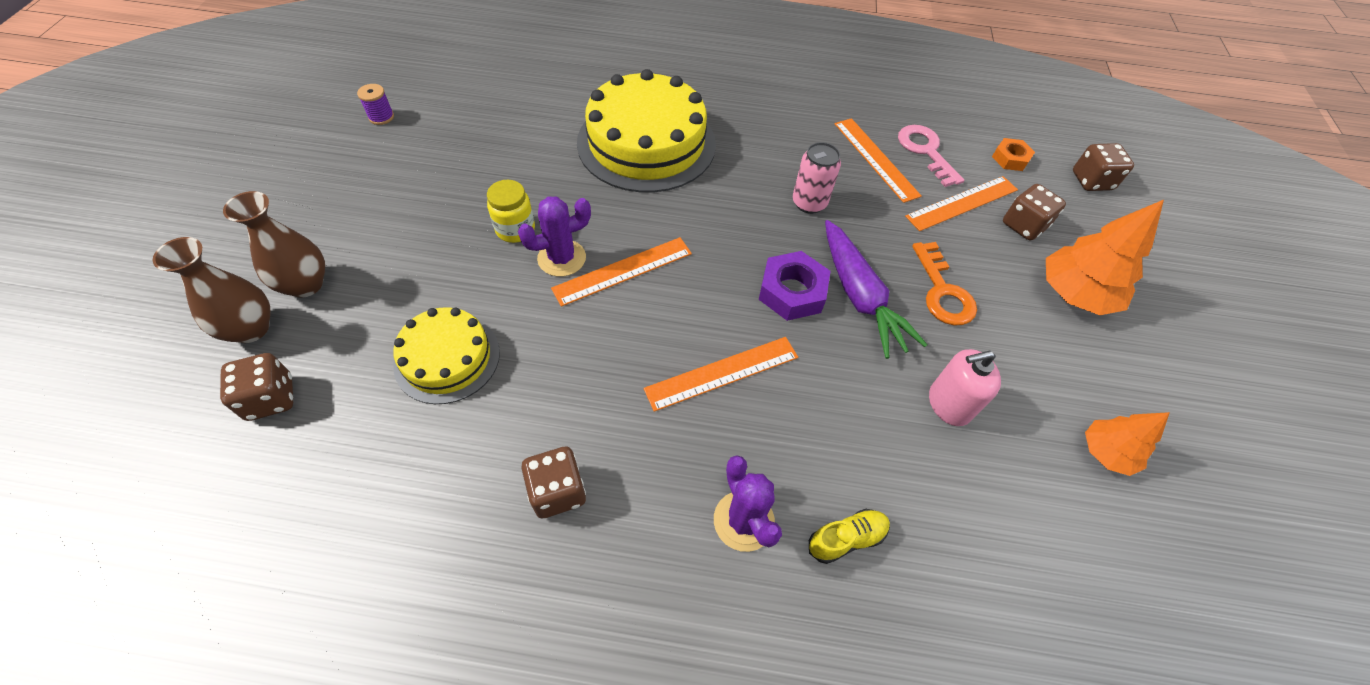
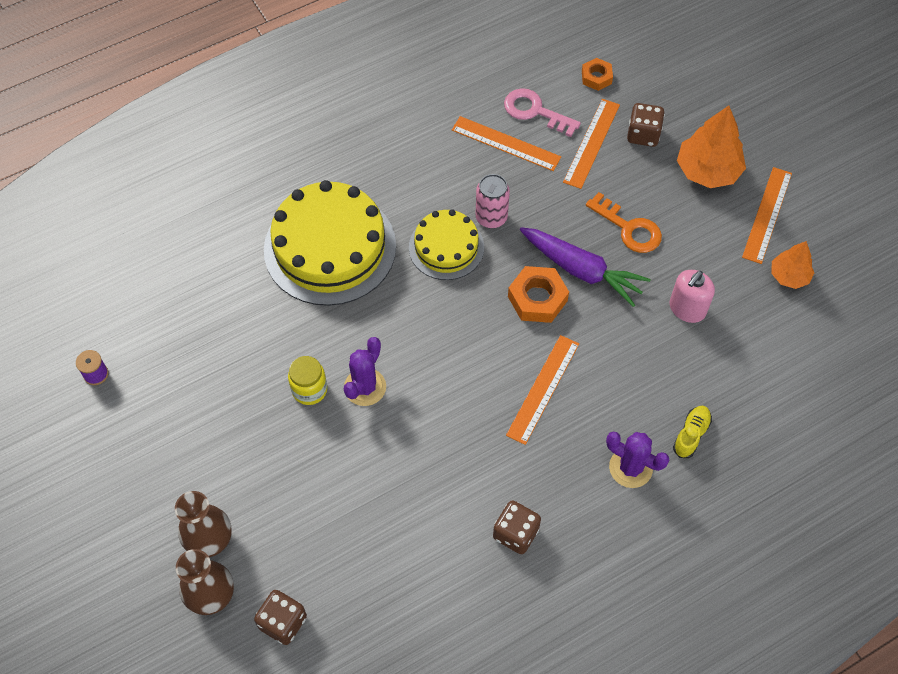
camera: 35 degrees left, 5 degrees up
(447, 358) = (365, 511): yellow cake -> yellow cake (446, 247)
(623, 270) = (415, 365): orange ruler -> orange ruler (767, 214)
(792, 292) = (537, 298): purple nut -> orange nut
(1091, 181) = (661, 61): brown dice -> none

